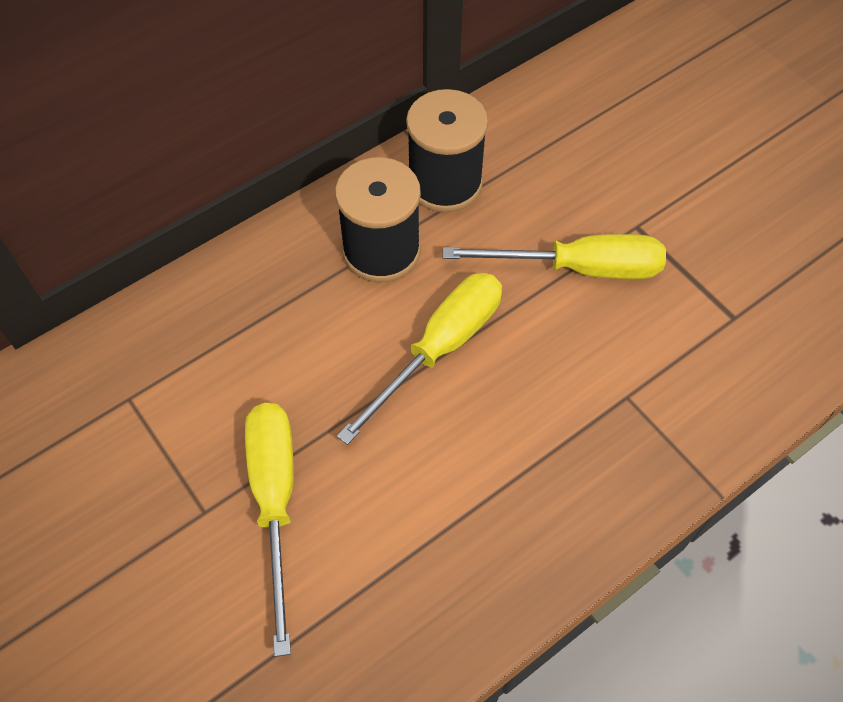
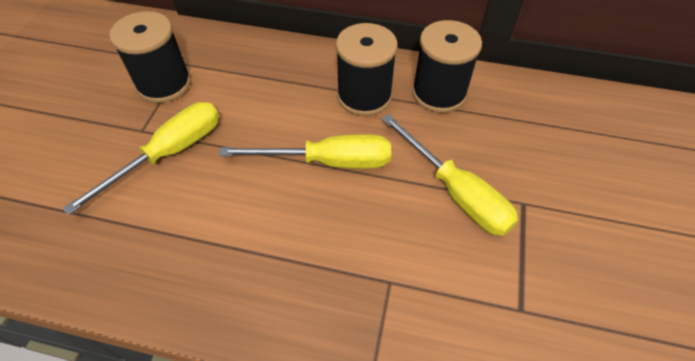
camera: 50 degrees right, 5 degrees down
(145, 441) = (164, 84): none -> black spool

